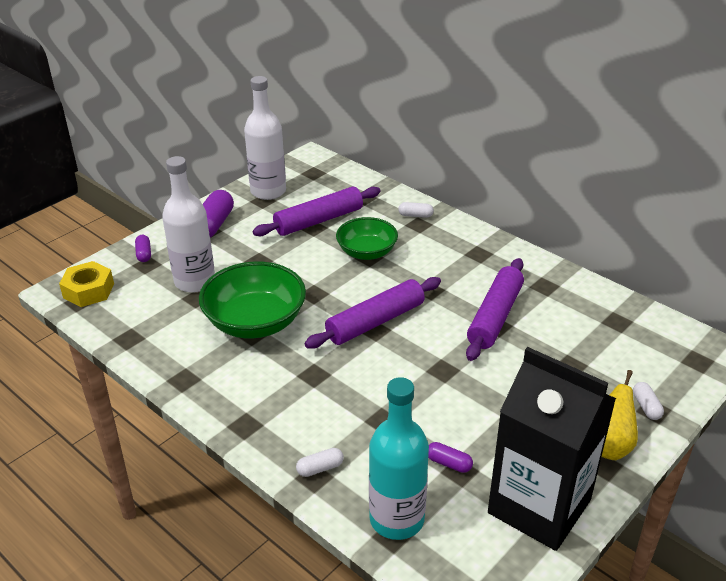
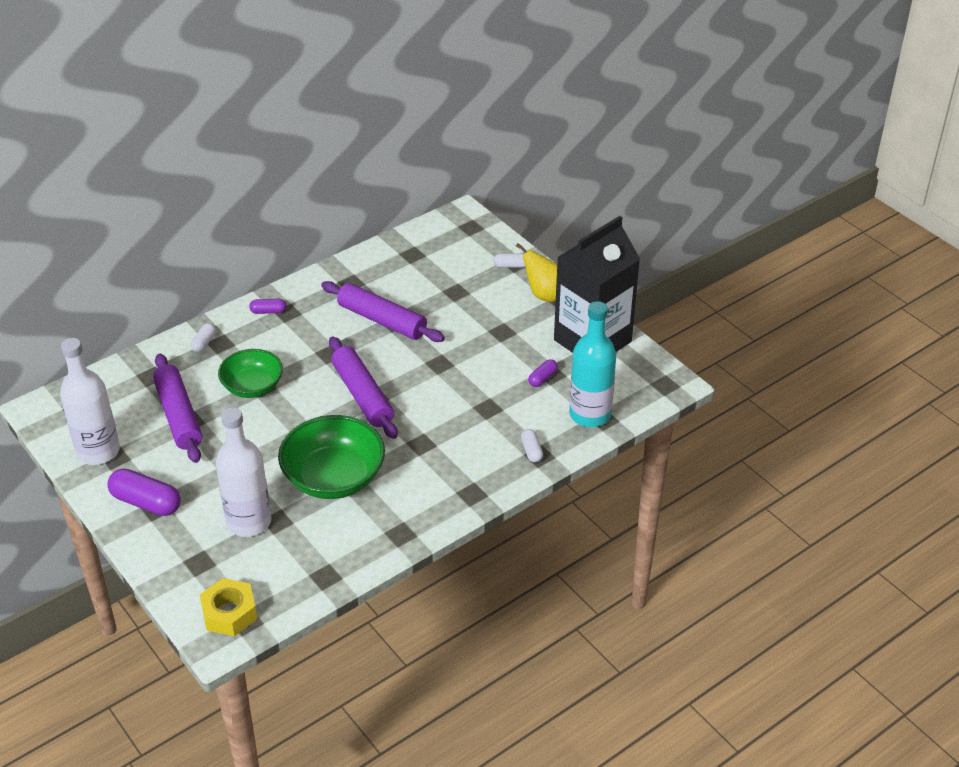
camera: 80 degrees left, 5 degrees up
(144, 254) = (178, 565): purple capsule -> purple capsule (268, 311)

